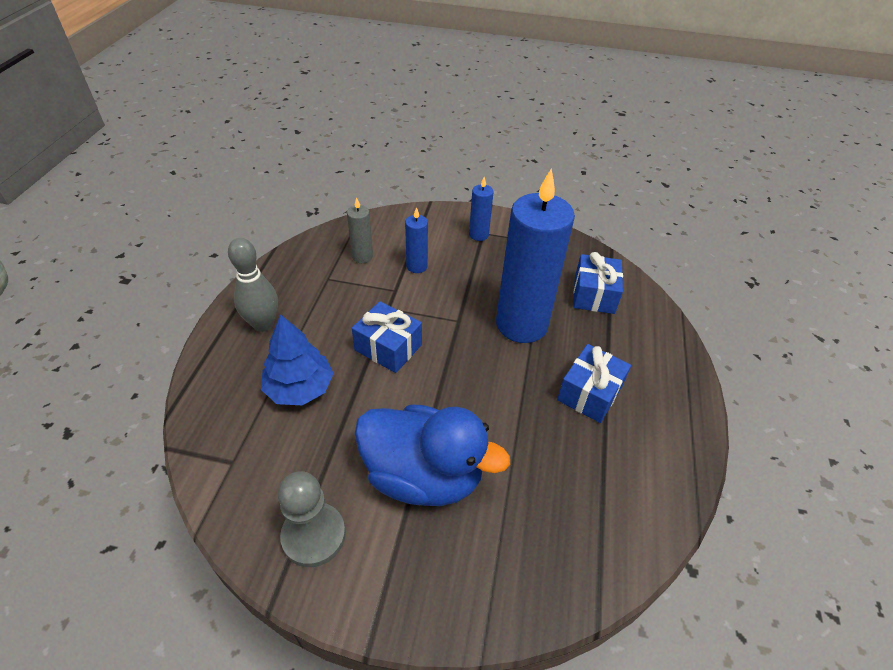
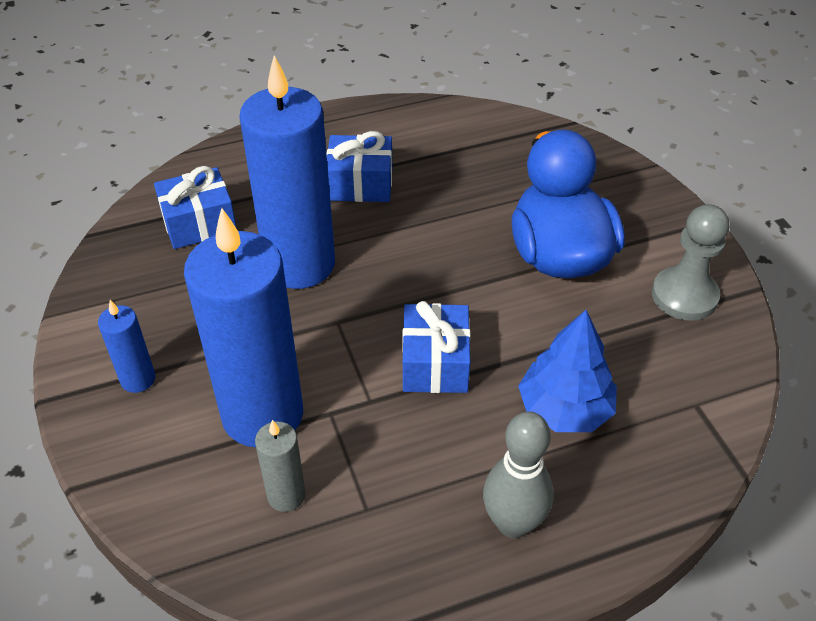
camera: 120 degrees left, 0 degrees up
(416, 266) = (262, 415): blue candle -> blue candle, size x2.27

